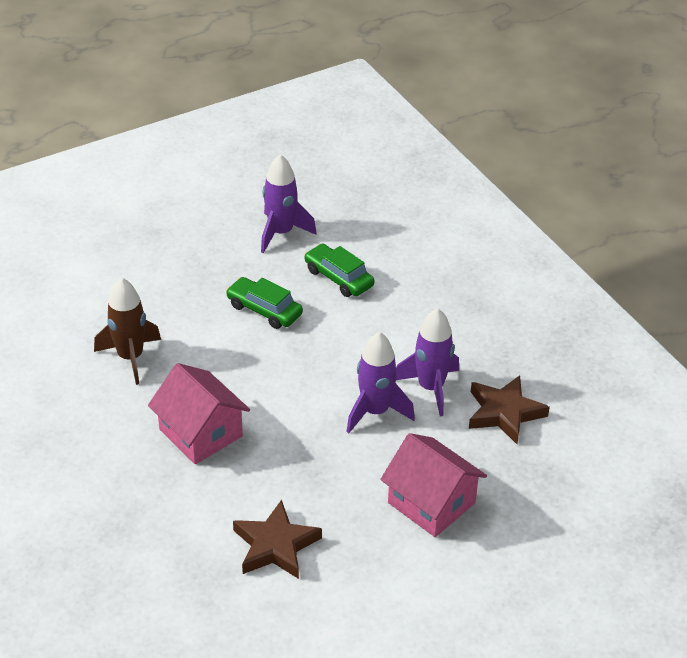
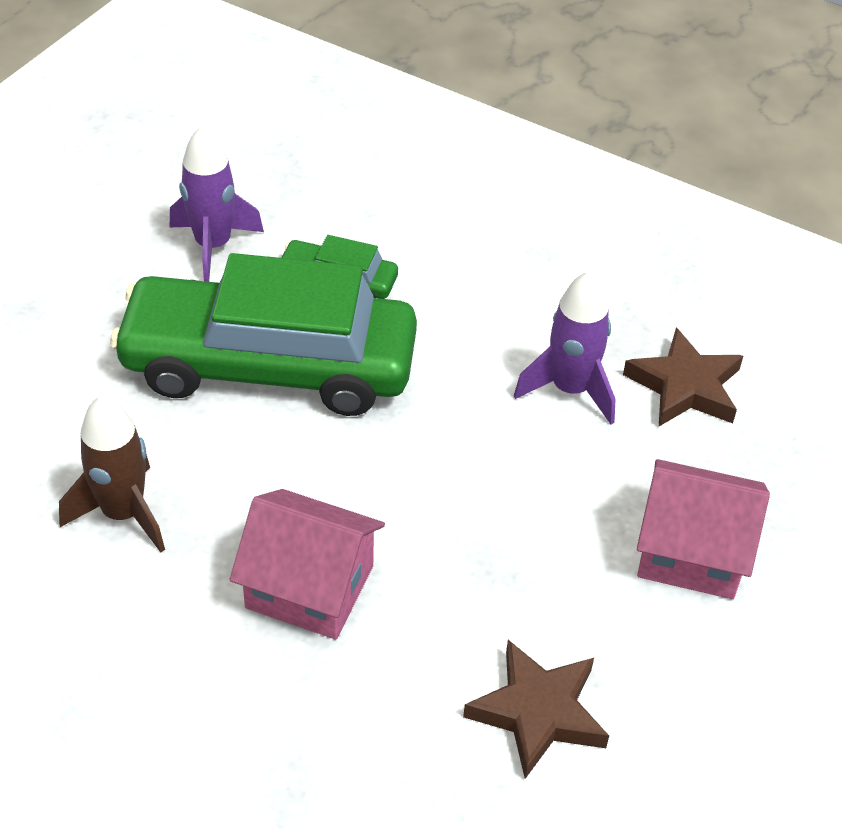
camera: 30 degrees left, 5 degrees up
(264, 310) = (269, 365): green car -> green car, size x2.34
(375, 412) = (525, 452): purple rocket -> none

